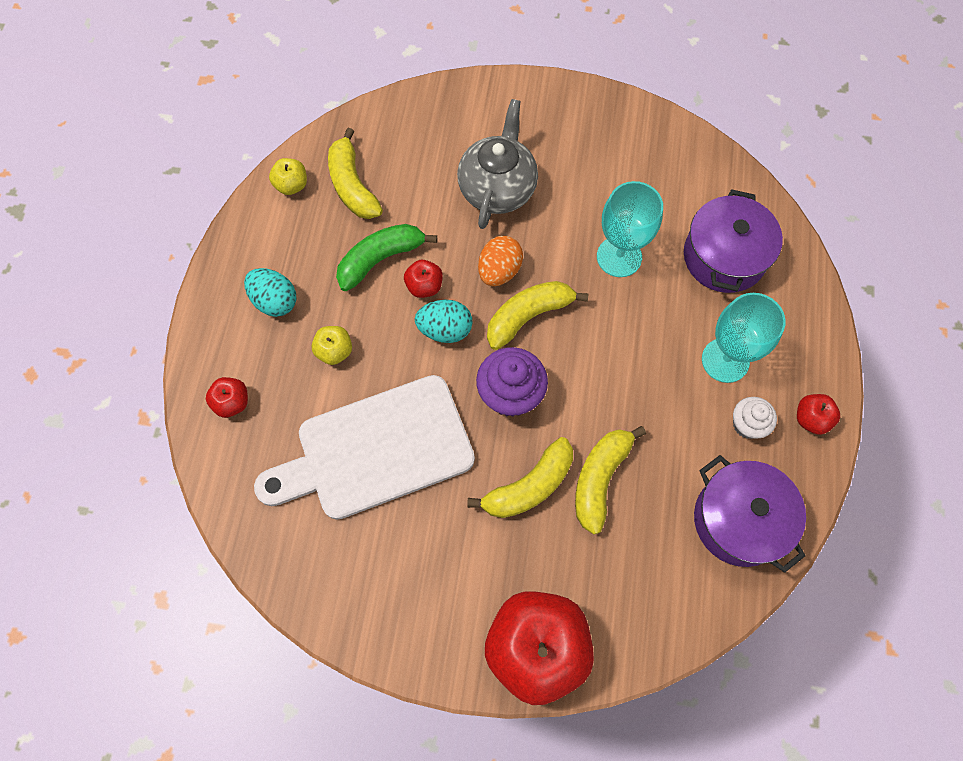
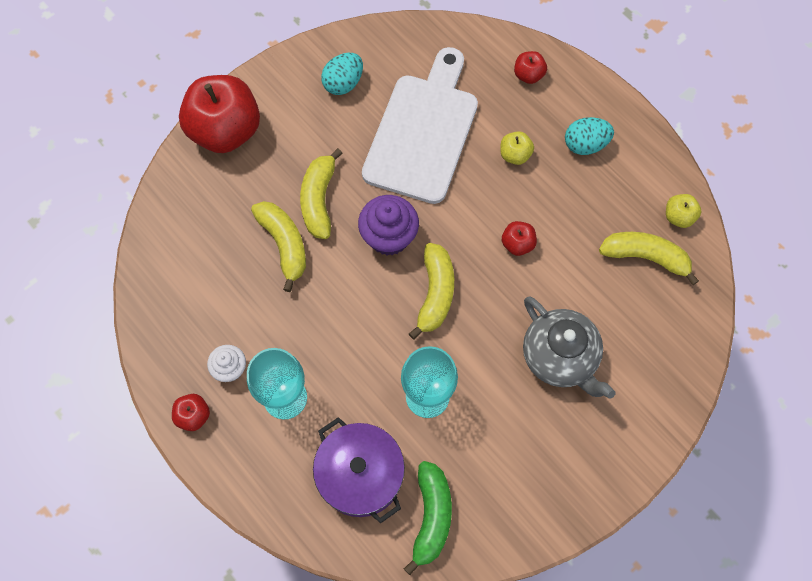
camera: 130 degrees right, 0 degrees up
(381, 259) = (564, 232): green banana -> green banana (431, 517)
(445, 329) = (472, 232): turquoise egg -> turquoise egg (343, 83)
(499, 271) = (487, 302): orange egg -> none
(739, 520) = (180, 305): purple pot -> none

